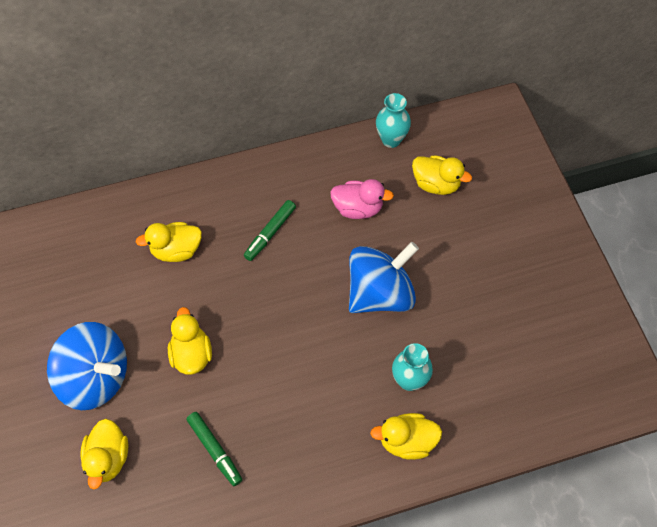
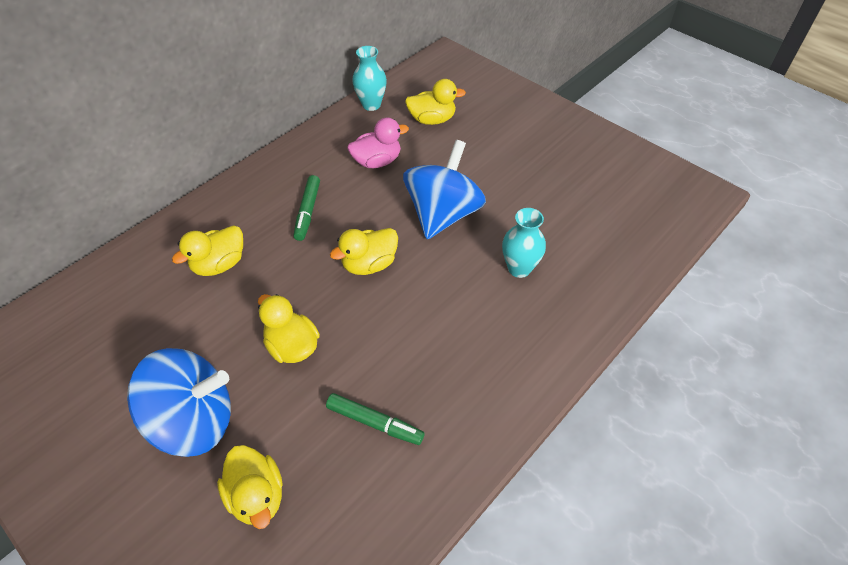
camera: 30 degrees left, 10 degrees down
(407, 441) = (555, 318): yellow duck -> yellow duck (369, 264)

